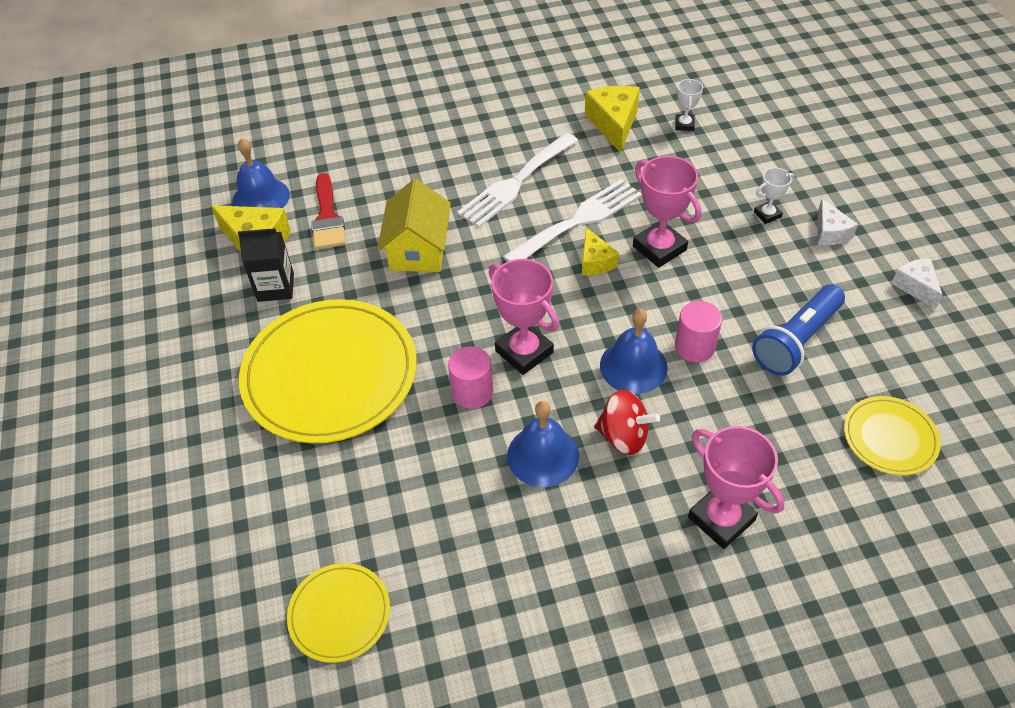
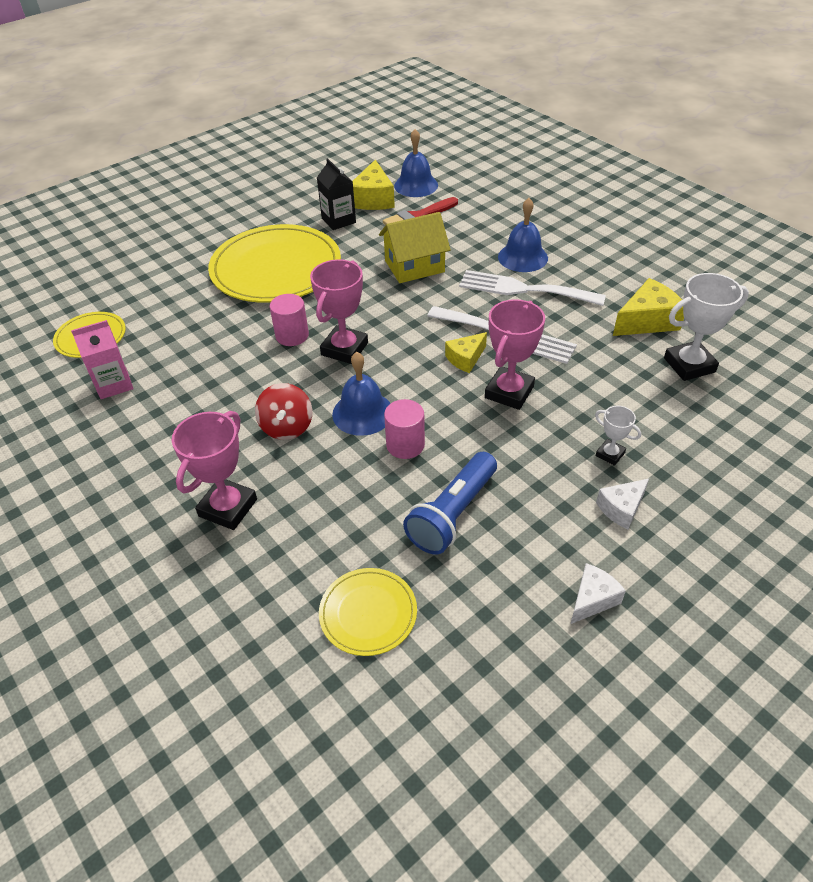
camera: 65 degrees right, 5 degrees down
(457, 599) = (114, 384): none -> pink carton
(543, 455) = (249, 388): blue bell -> blue bell (522, 257)
(684, 125) = (689, 365): white trophy -> white trophy, size x1.89
(796, 341) = (453, 514): blue flashlight -> blue flashlight turned 75 degrees counterclockwise

